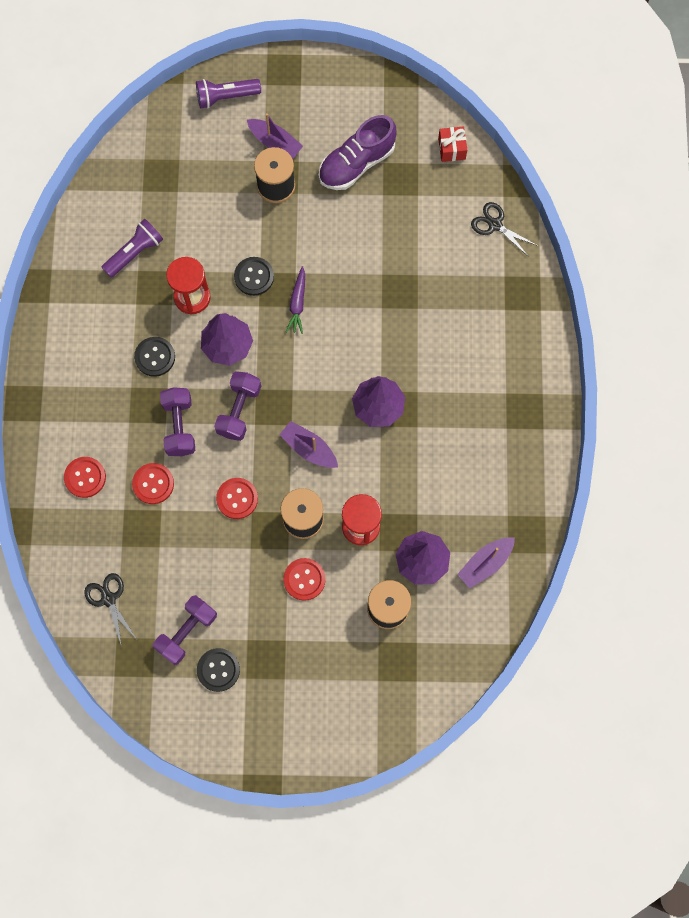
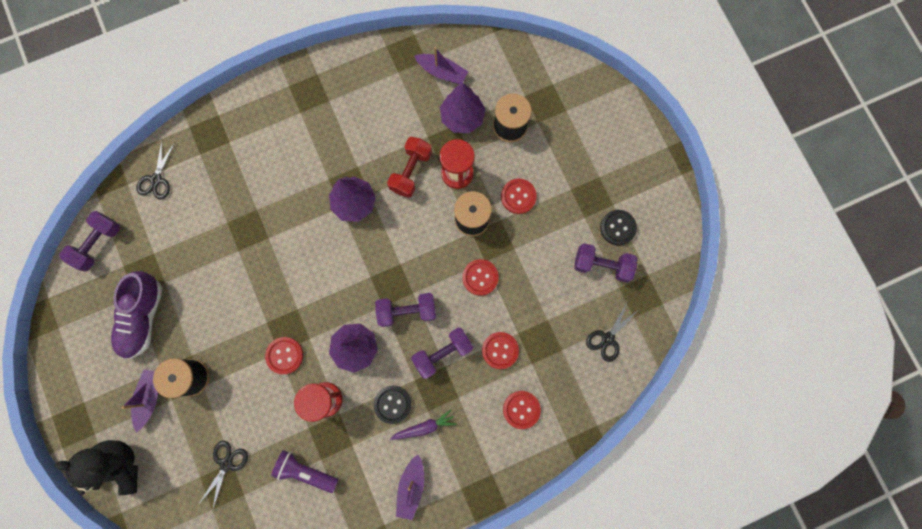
camera: 115 degrees left, 5 degrees up
(178, 186) = (226, 464): none -> black scissors
(226, 97) = (120, 465): purple flashlight -> black teddy bear
(254, 277) = (284, 355): black button -> red button
(297, 303) = (293, 307): purple carrot -> purple carrot (424, 427)
(309, 448) = (413, 241): purple boat -> purple boat (411, 487)
(356, 163) = (143, 317): purple shoe -> purple shoe turned 75 degrees clockwise
(386, 479) = (411, 171): none -> red dumbbell
(451, 149) = (98, 244): red gift -> purple dumbbell

